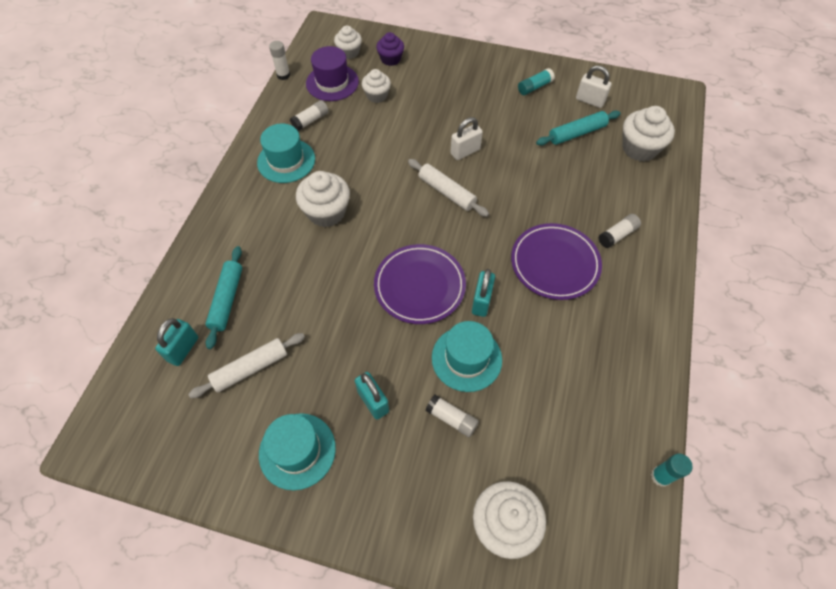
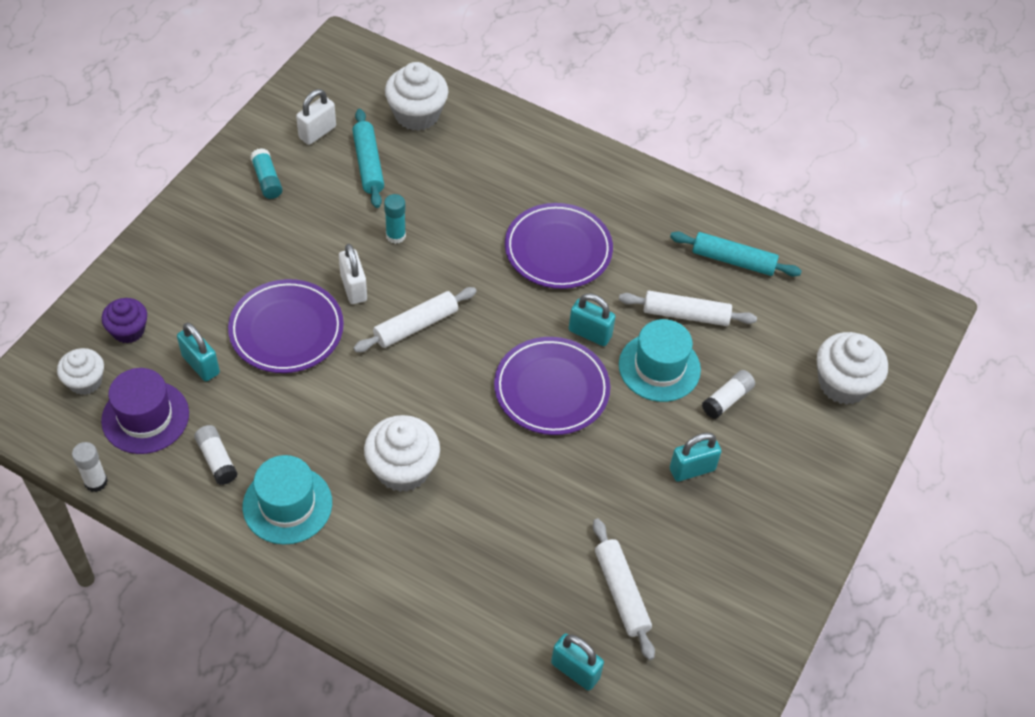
camera: 80 degrees left, 5 degrees down
(227, 300) = (512, 610): turquoise rolling pin -> turquoise rolling pin (733, 260)
(297, 451) = (736, 556): turquoise hat -> none
(377, 95) = (201, 365): white cupcake -> turquoise padlock
(417, 127) = (286, 330): none -> purple plate
(529, 370) = (685, 314): none -> white rolling pin
(617, 235) = (536, 180): white glue stick -> none
(660, 476) = (817, 246): turquoise glue stick -> turquoise glue stick (395, 236)

